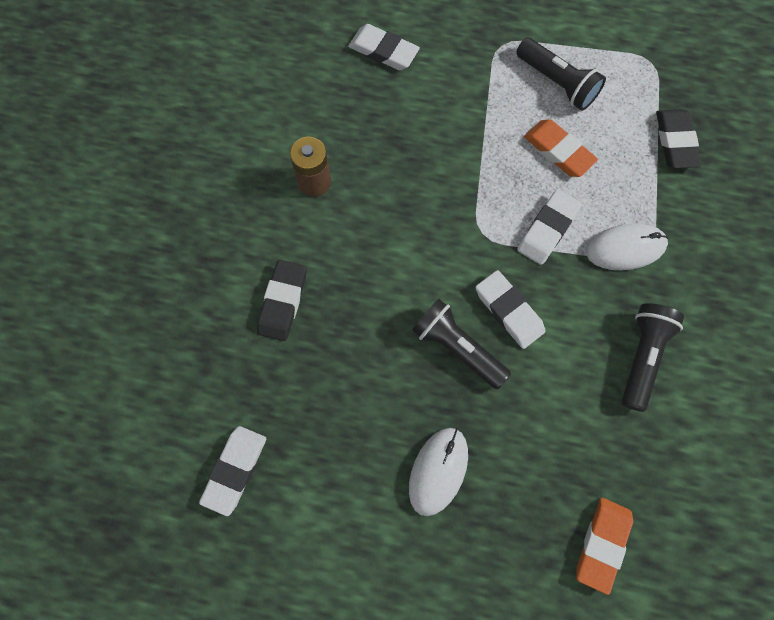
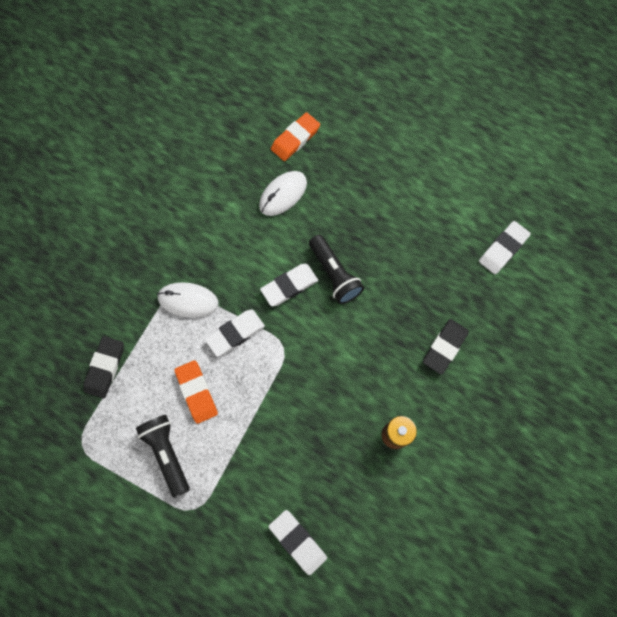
camera: 160 degrees left, 0 degrees up
(438, 471) = (375, 206): white mouse -> white mouse (283, 194)
(509, 311) = (289, 286): white eraser -> white eraser turned 75 degrees clockwise
(641, 357) = (217, 228): black flashlight -> none

